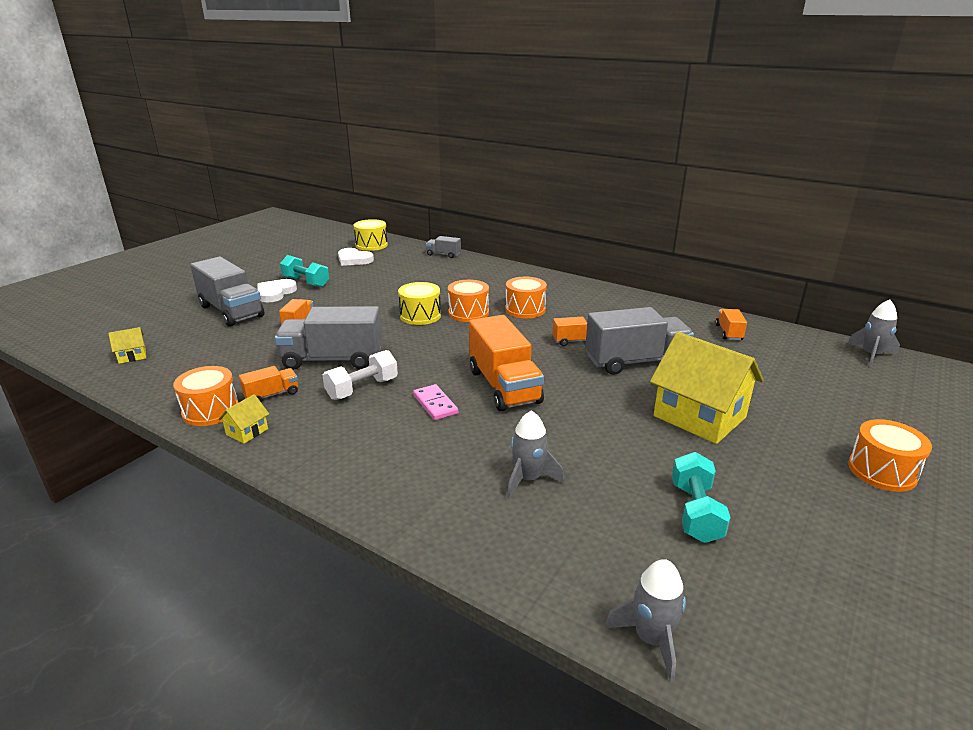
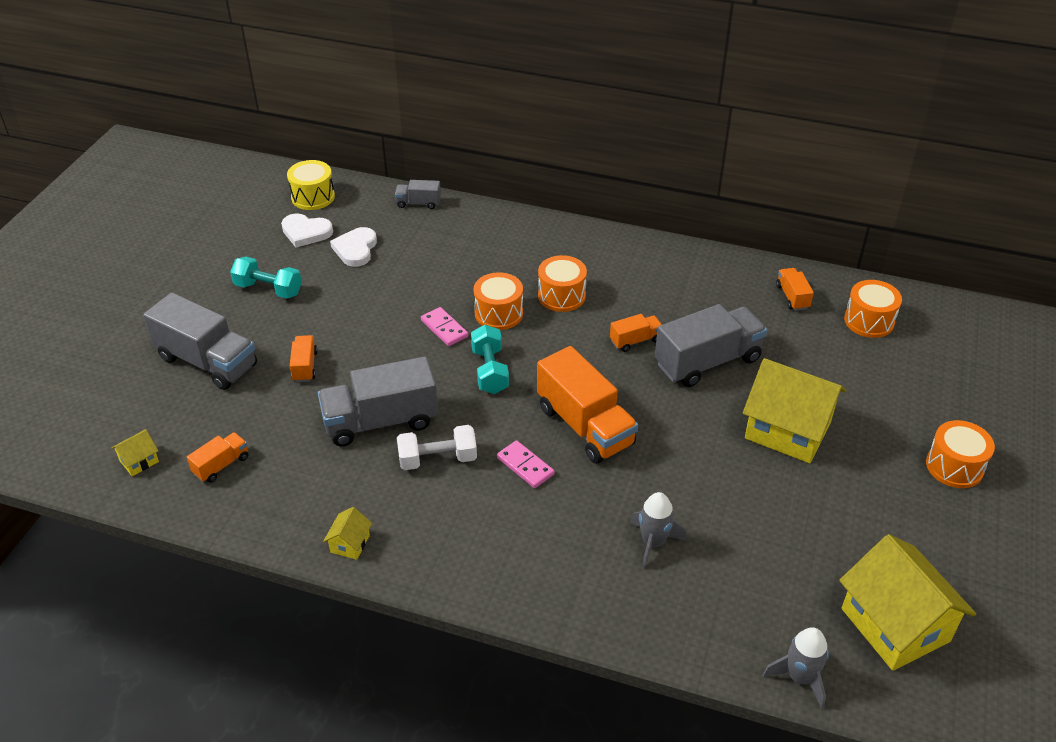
camera: 15 degrees left, 15 degrees up
(210, 410) = (291, 523): orange drum -> orange drum (869, 321)
(272, 395) = (344, 488): orange truck -> orange truck (221, 465)
(275, 293) = (241, 317): white heart -> white heart (355, 249)
(362, 389) = (437, 459): white dumbbell -> white dumbbell turned 45 degrees clockwise
(420, 316) = (444, 328): yellow drum -> pink domino
(695, 512) = (807, 548): turquoise dumbbell -> turquoise dumbbell (490, 371)
(789, 607) = (895, 625): none -> yellow house
(871, 355) = (936, 308): grey rocket -> none

